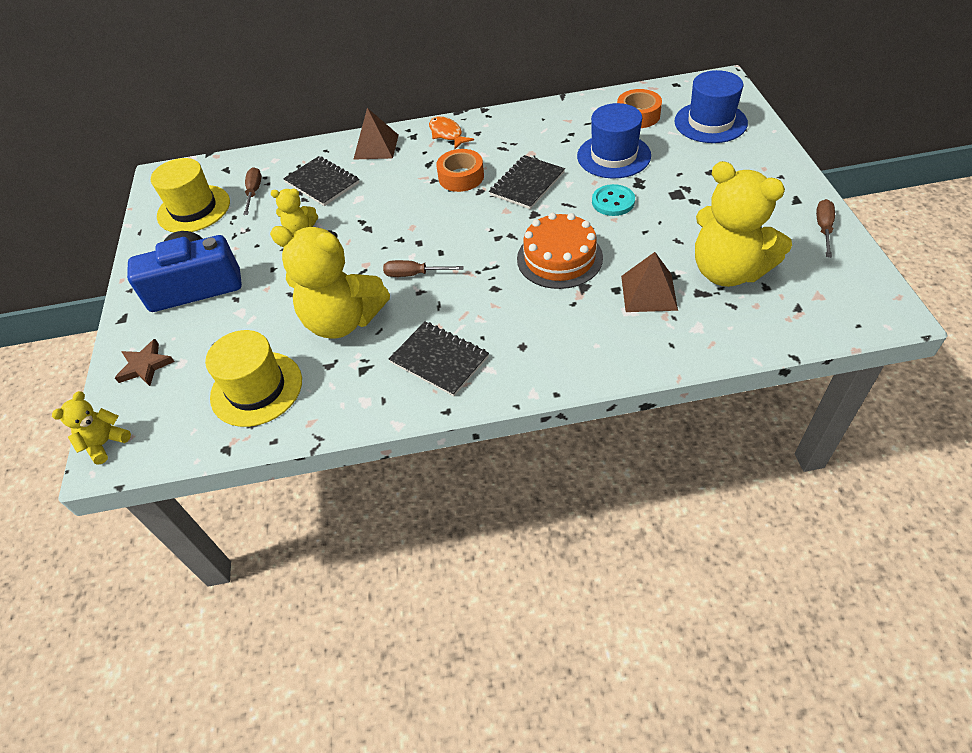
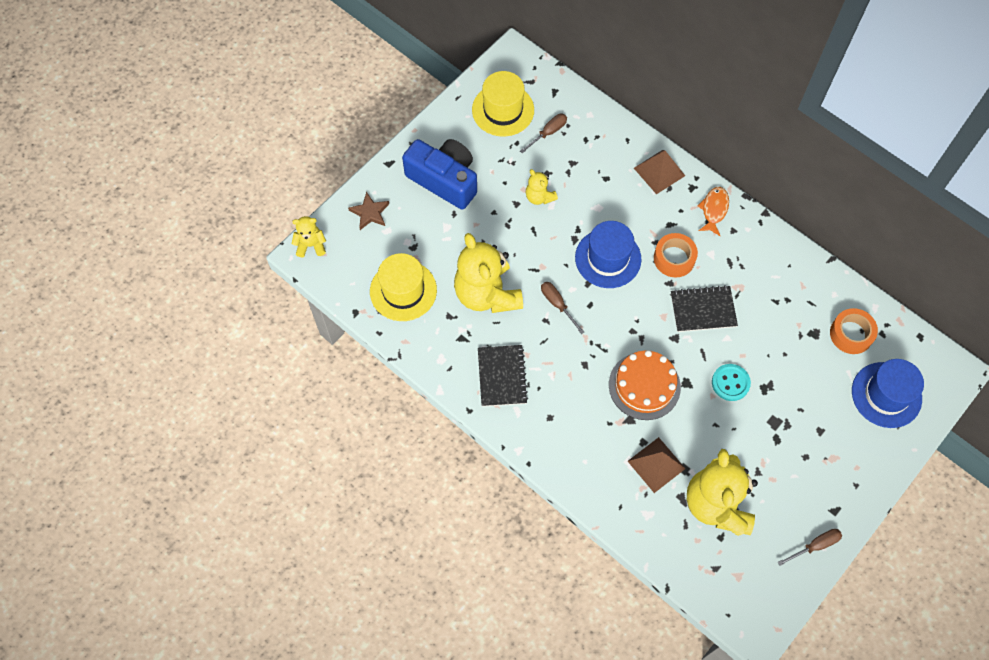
camera: 45 degrees right, 15 degrees up
(322, 183) = (593, 169): black notebook -> none
(613, 156) = (784, 349): blue hat -> blue hat (608, 258)

